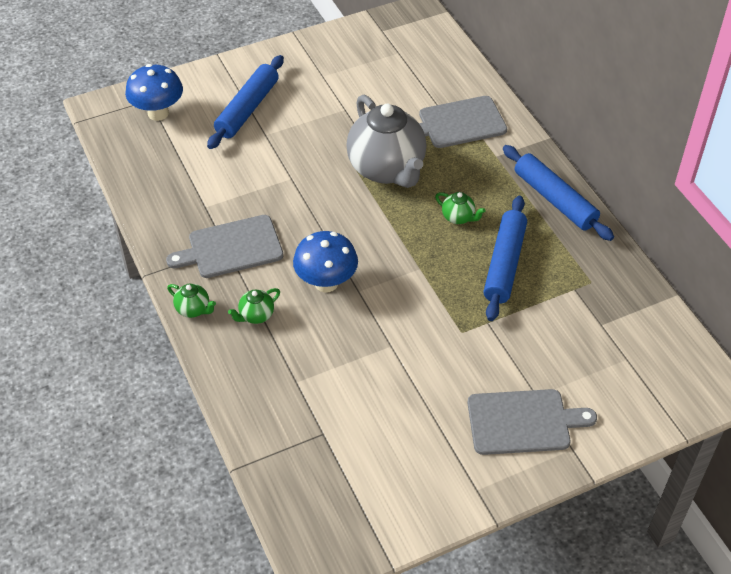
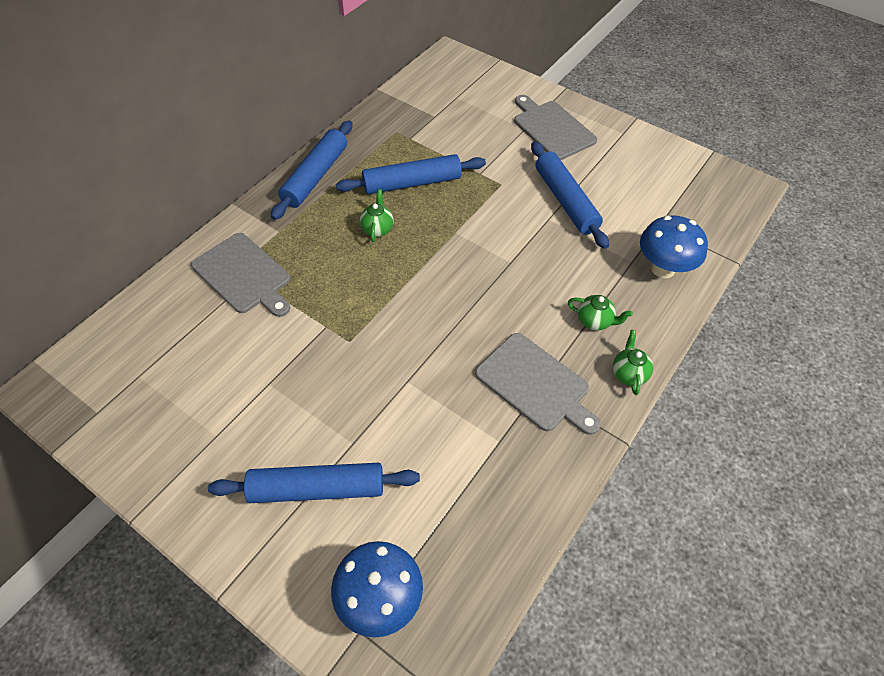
camera: 120 degrees left, 5 degrees up
(326, 283) = (519, 288): blue mushroom -> blue mushroom (663, 269)
(387, 169) = (345, 305): grey teapot -> none
(405, 372) = (565, 201): none -> blue rolling pin

